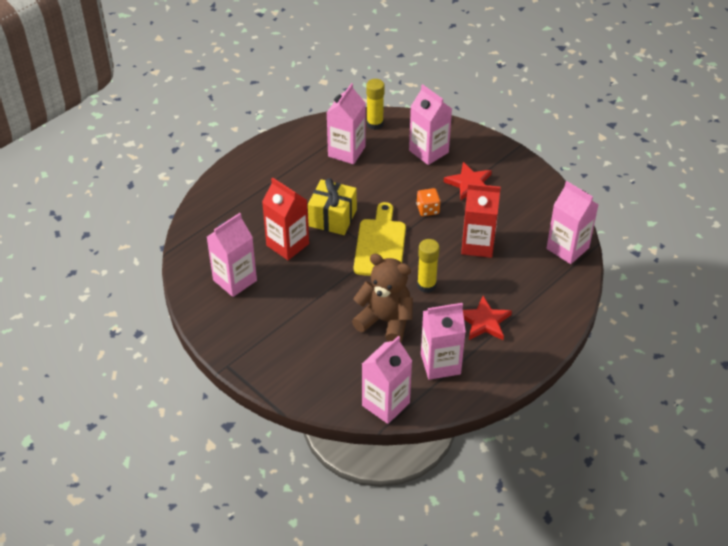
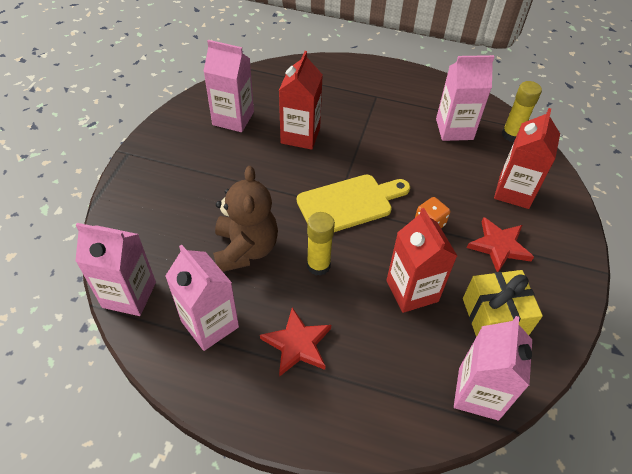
camera: 60 degrees right, 5 degrees up
(332, 218) = (358, 153): yellow gift -> yellow gift (494, 317)
(428, 151) = (514, 191): pink carton -> red carton

